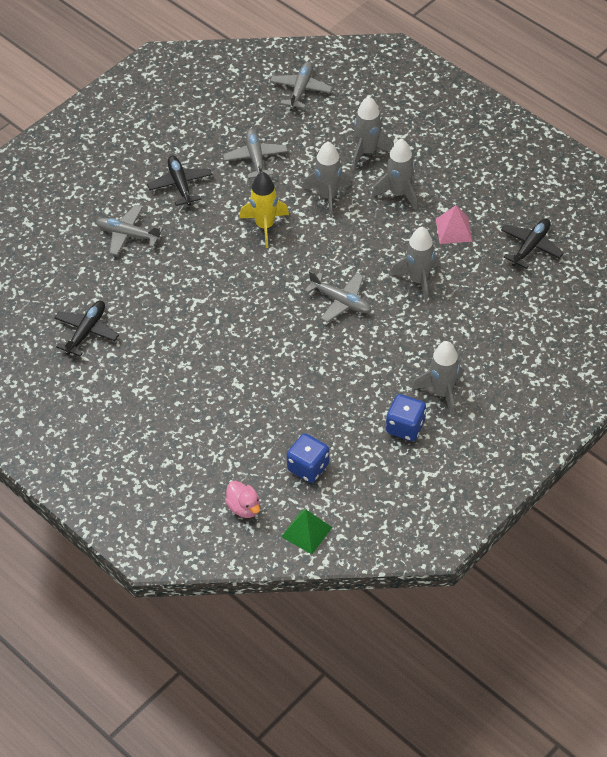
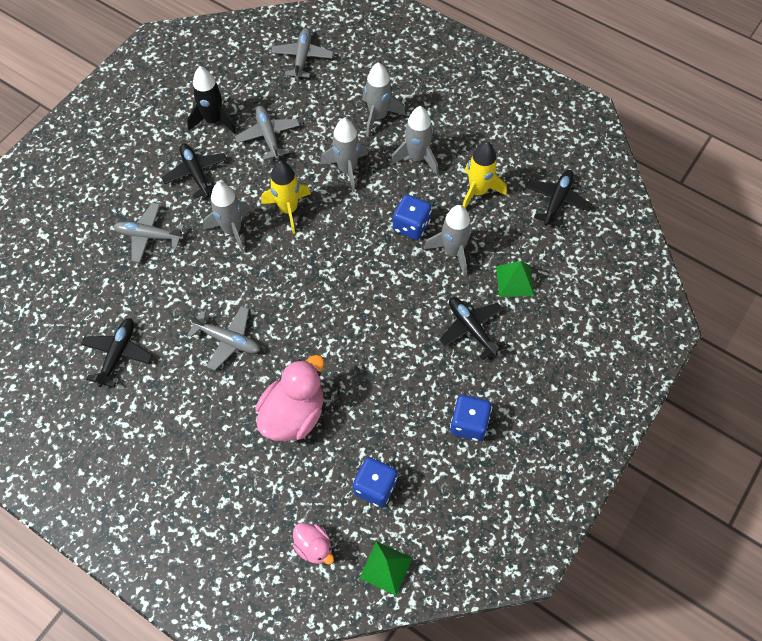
camera: 10 degrees left, 10 degrees up
(204, 139) = (214, 120): none -> black rocket
(242, 400) = (293, 414): none -> pink duck
(341, 301) = (378, 285): grey plane -> grey plane (228, 340)
(382, 253) = (411, 226): none -> blue dice
(423, 348) = (471, 328): none -> black plane
(442, 393) = (499, 378): grey rocket -> grey rocket (232, 230)
(454, 230) = (478, 191): pink pyramid -> yellow rocket
(474, 312) = (515, 280): none -> green pyramid

